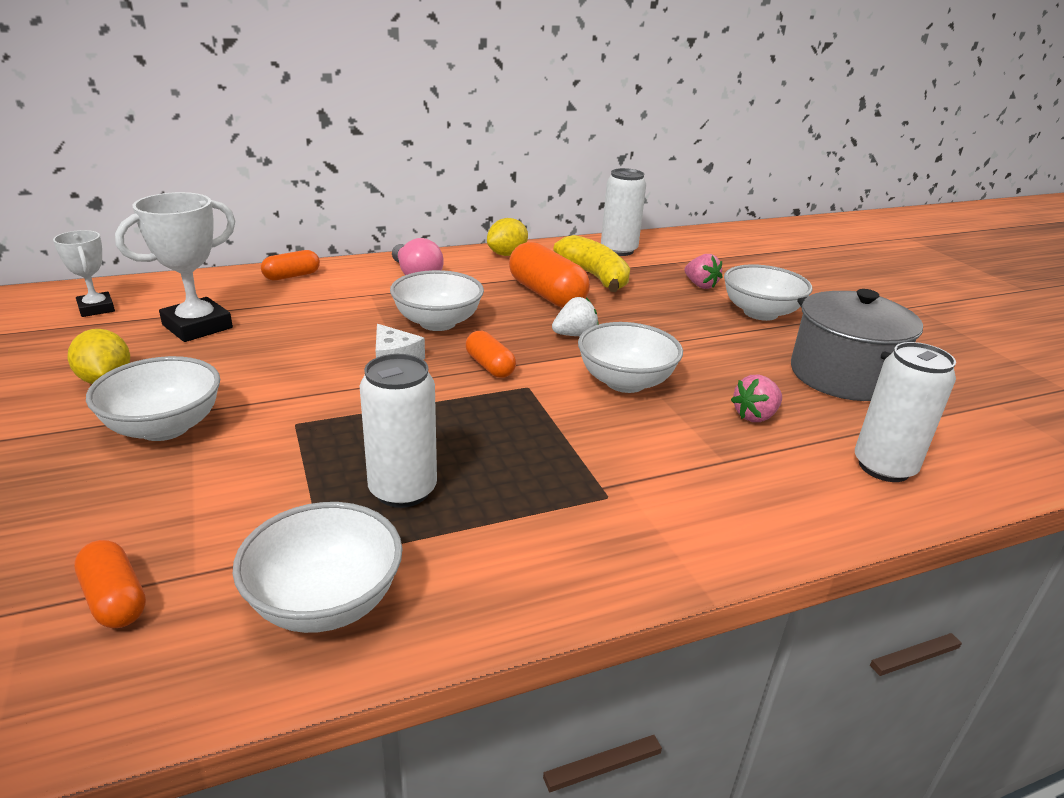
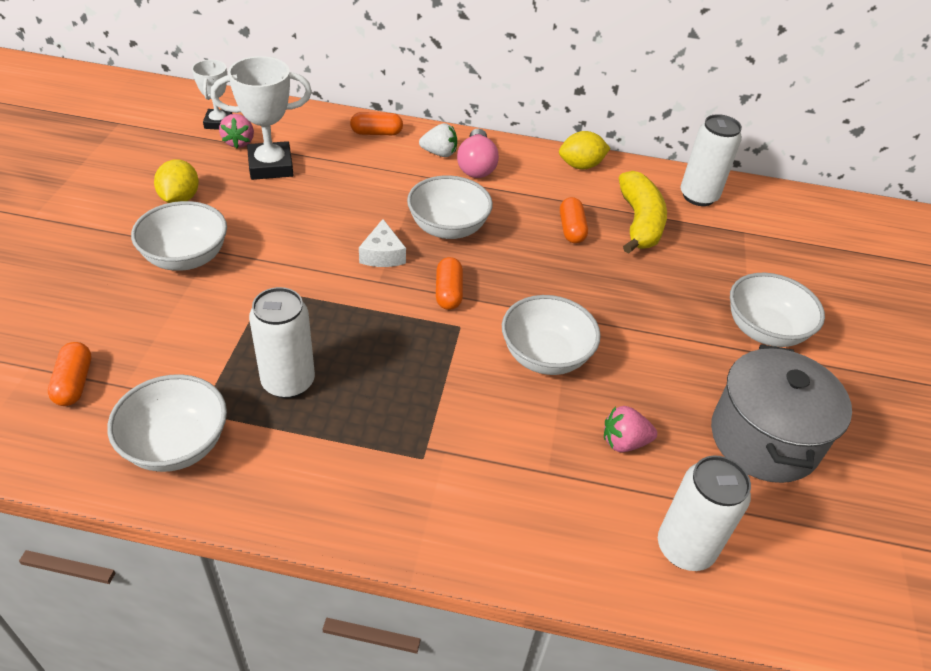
camera: 30 degrees right, 15 degrees up
(546, 294) = (571, 229): orange capsule -> orange capsule, size x0.56
(575, 335) = (551, 286): white strawberry -> white strawberry (439, 153)
(700, 285) = (738, 272): pink strawberry -> pink strawberry (239, 142)

